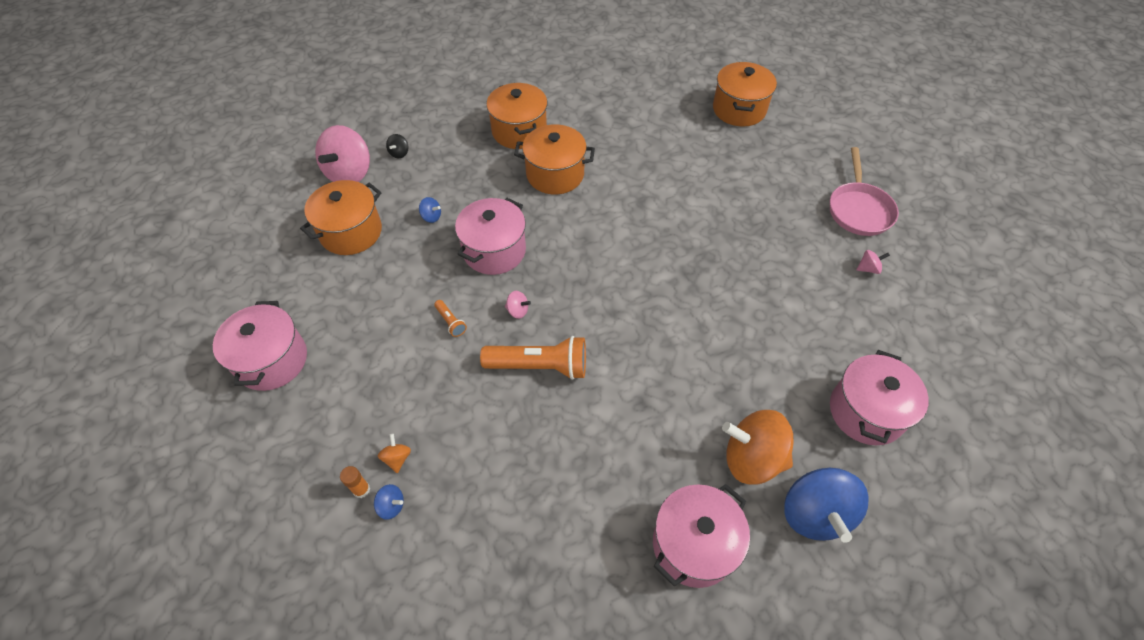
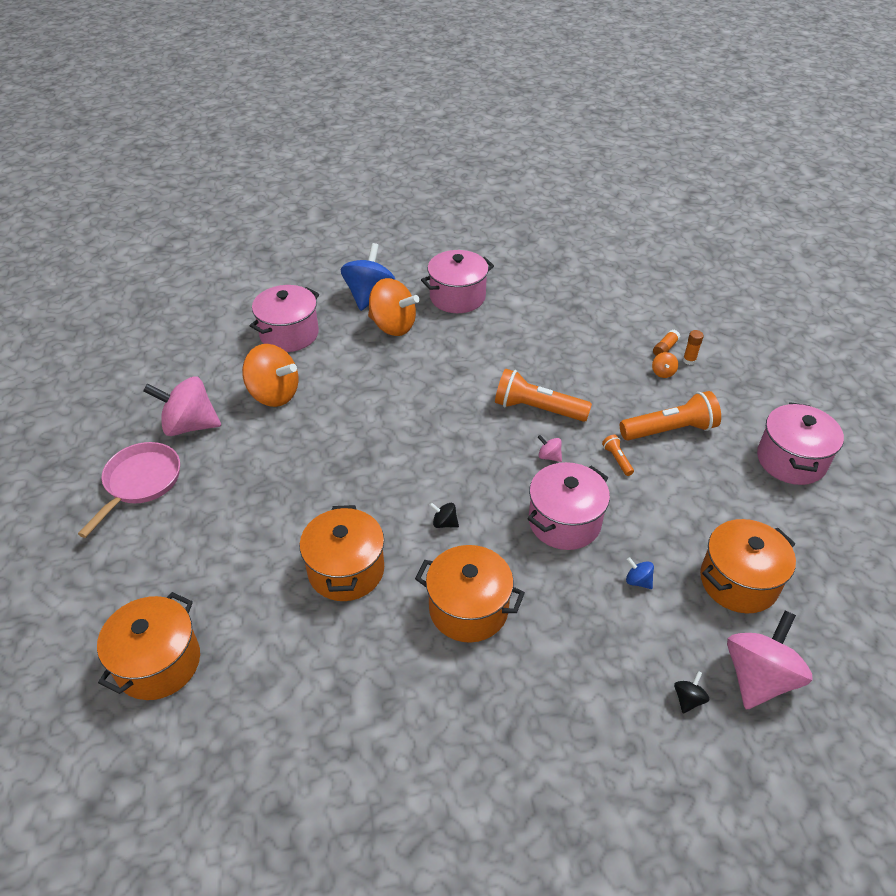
camera: 165 degrees left, 10 degrees down
(391, 506) = (665, 348): blue spinning top -> orange glue stick
(395, 370) = (670, 430): none -> orange flashlight
(519, 131) = (501, 700): orange pot -> orange pot (346, 570)
(594, 229) = (444, 523): none -> black spinning top
(818, 321) = (274, 394): none -> orange spinning top
(868, 268) = (189, 425): pink spinning top -> pink spinning top, size x2.39

